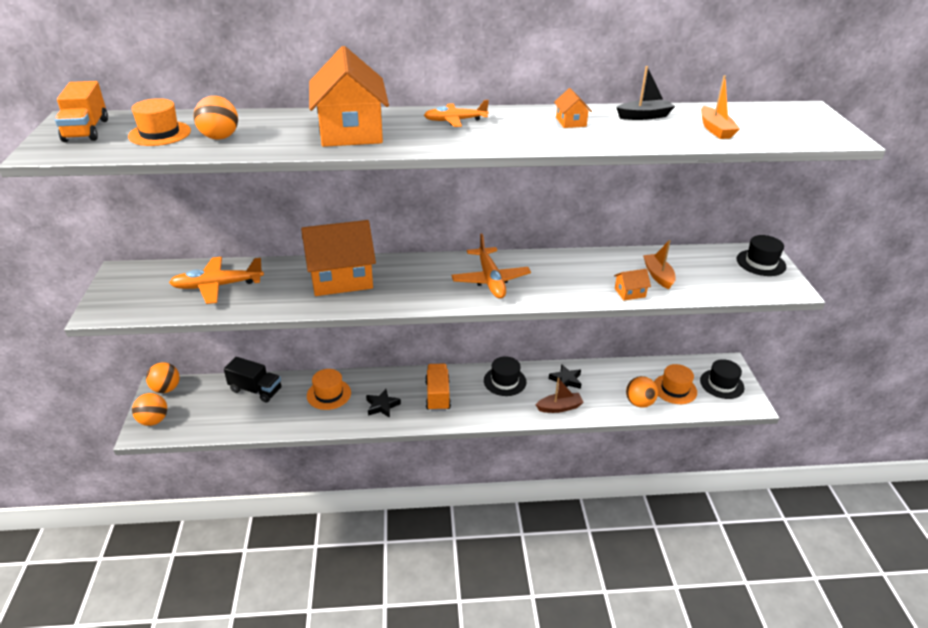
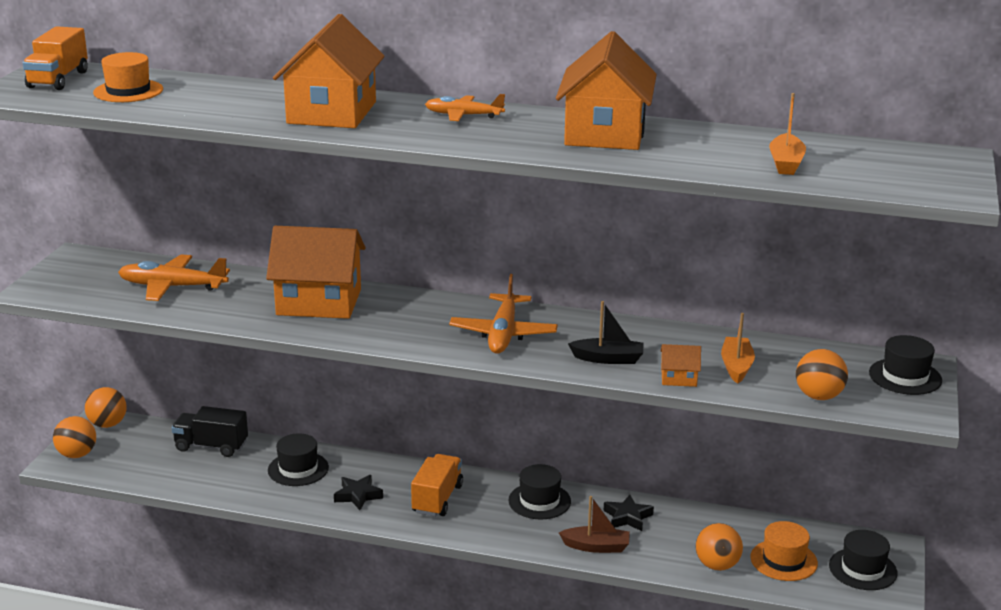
camera: 20 degrees right, 10 degrees down
(220, 137) = (186, 102): orange ball -> orange ball (819, 396)
(255, 390) = (211, 446): black truck -> black truck turned 150 degrees clockwise
(329, 394) = (298, 469): orange hat -> black hat
(571, 122) = (605, 133): orange house -> orange house, size x2.37
(644, 116) = (709, 138): black boat -> black boat (608, 359)

